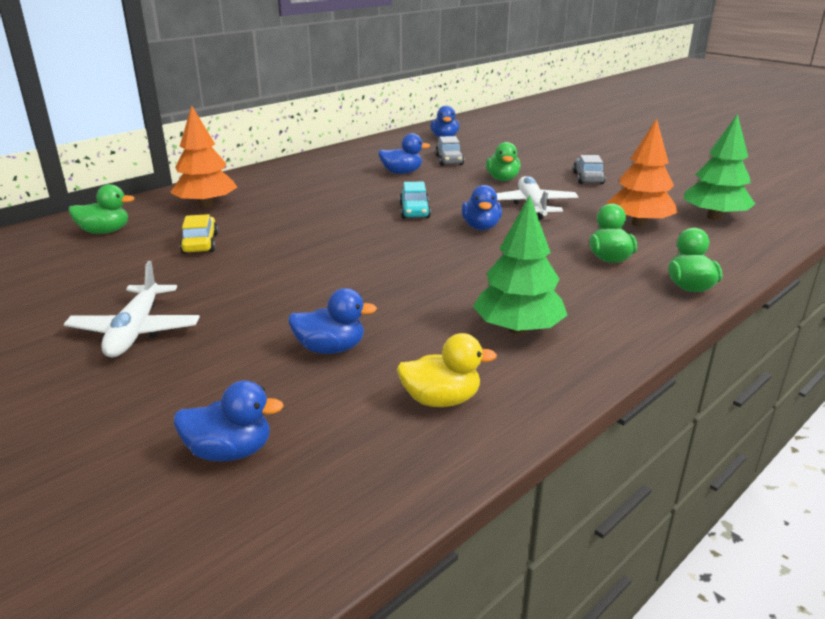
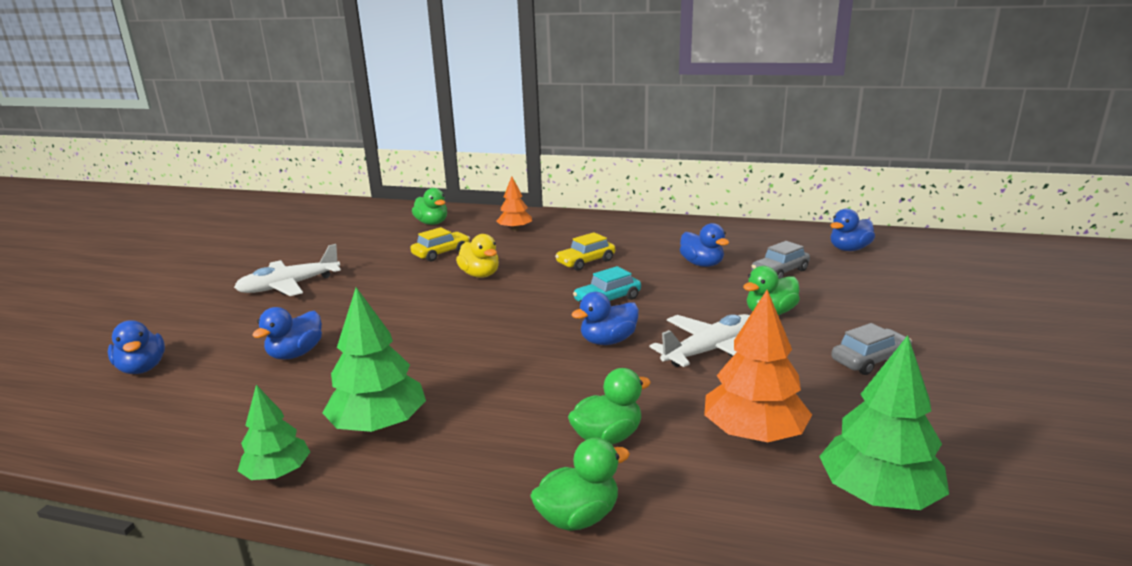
camera: 60 degrees right, 5 degrees down
(206, 205) = (515, 229): orange tree -> orange tree, size x0.62
(330, 349) = (296, 354): blue duck -> blue duck turned 60 degrees clockwise
(332, 200) = (586, 262): none -> yellow car
(441, 400) = (230, 423): yellow duck -> yellow duck (480, 275)
(555, 384) = (277, 473): none -> green tree

